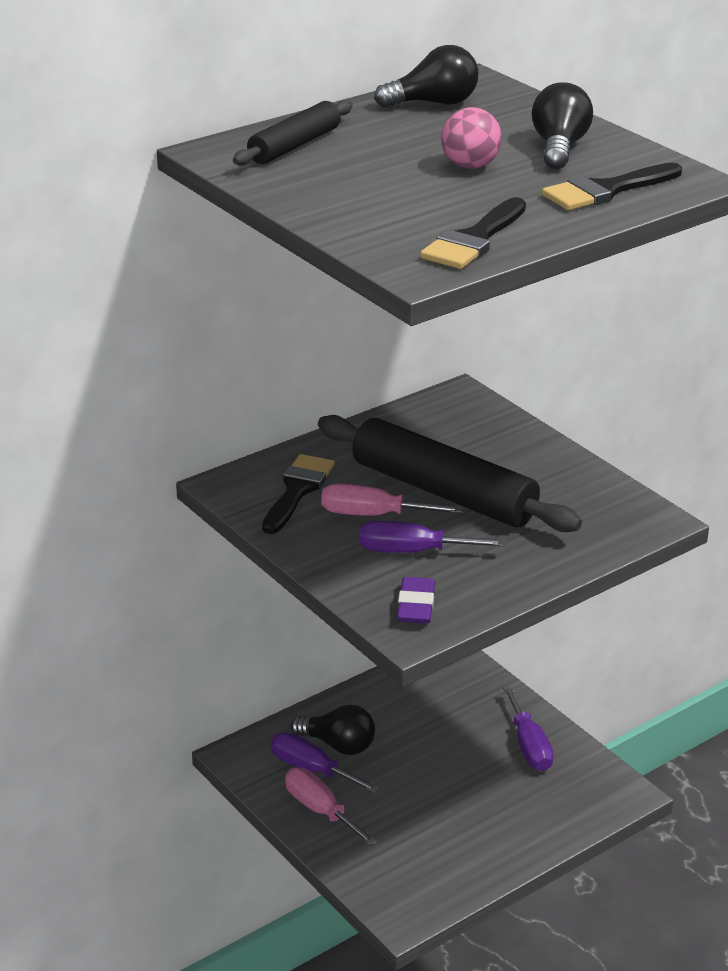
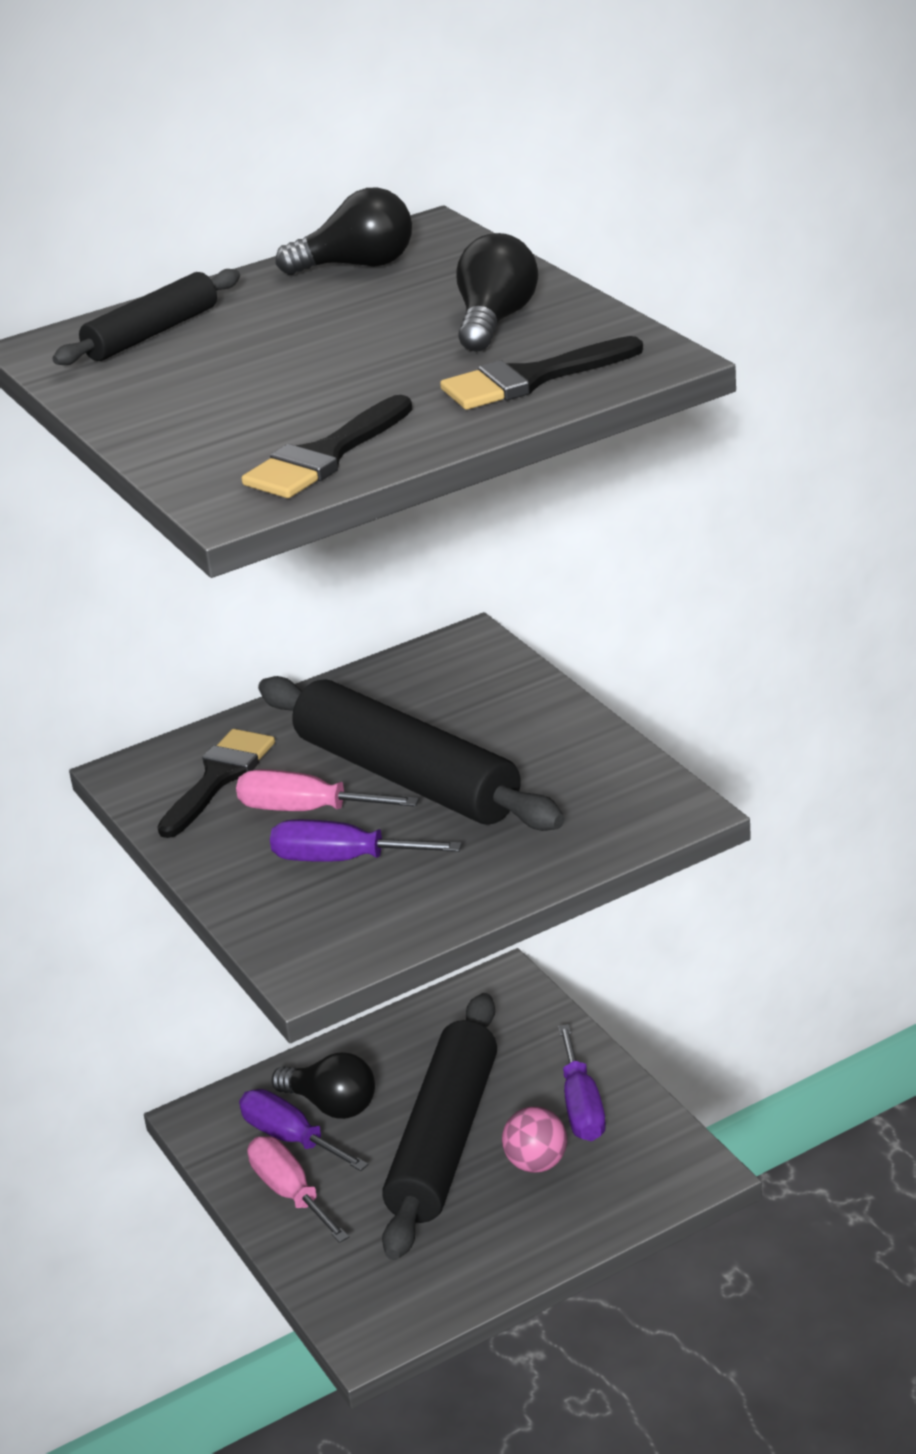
camera: 10 degrees right, 0 degrees up
(415, 606) = (326, 934): purple eraser -> none
(430, 771) = (444, 1140): none -> black rolling pin
(470, 166) = (366, 352): pink ball -> pink ball (537, 1163)

